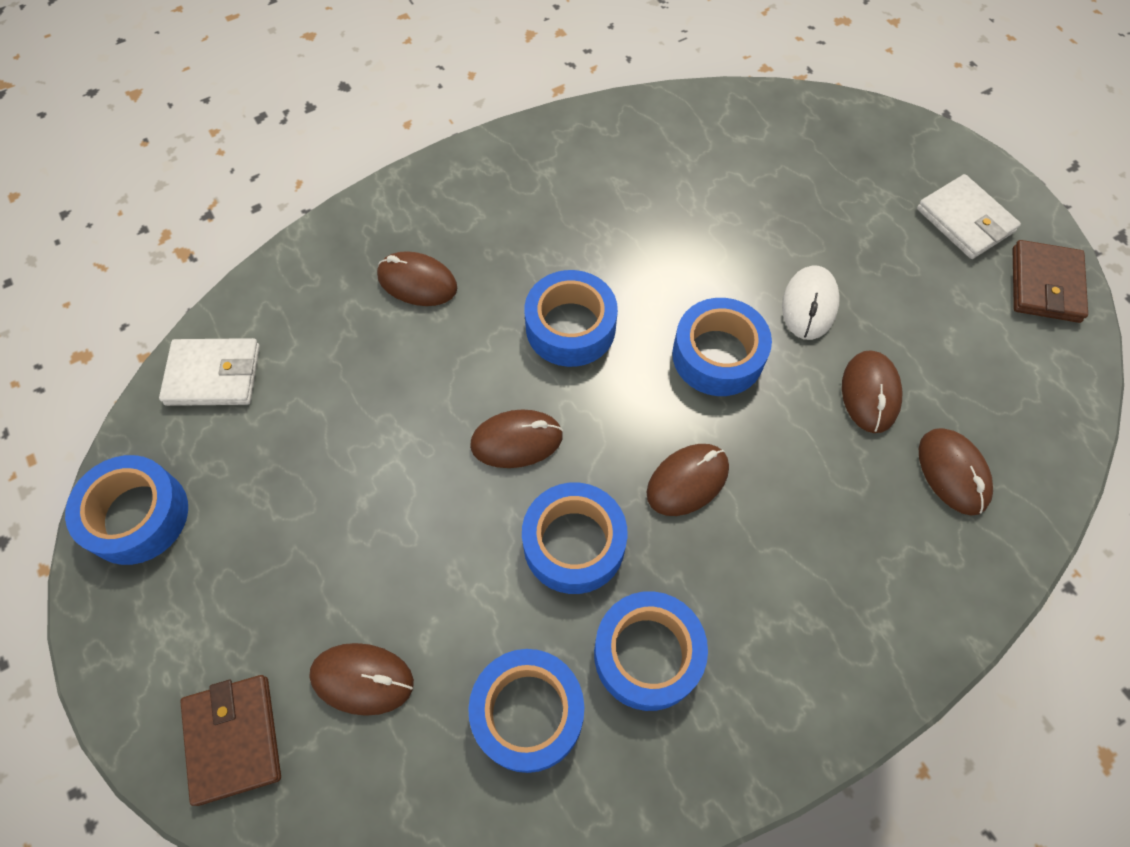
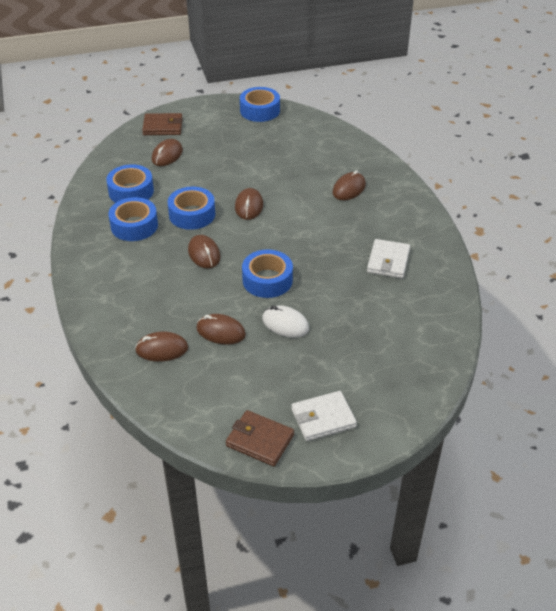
camera: 105 degrees right, 20 degrees down
(213, 375) = (317, 130): white wallet -> white wallet (388, 261)
(570, 327) = (304, 233): blue tape -> none

